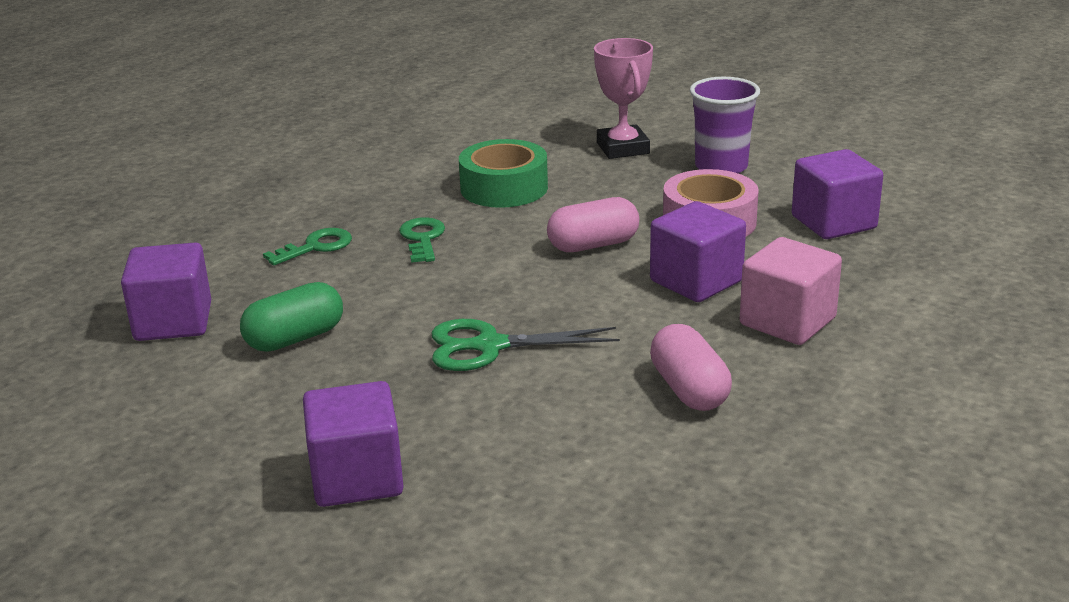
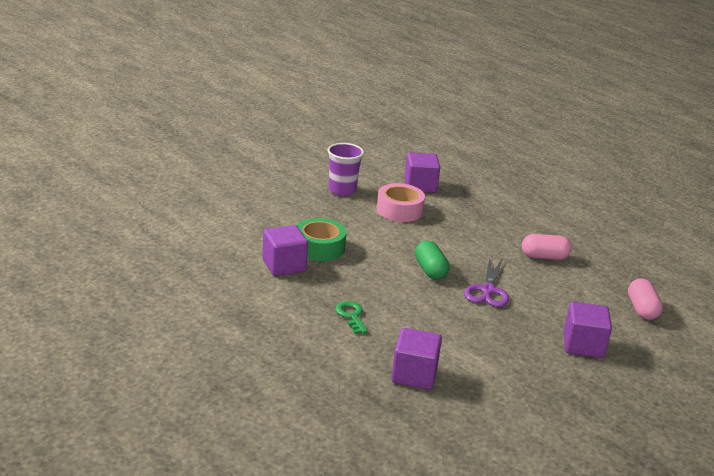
camera: 75 degrees left, 0 degrees up
(295, 338) = (453, 340): green capsule -> green capsule (430, 270)
(422, 238) = (364, 283): green key -> none
(490, 346) = (487, 290): green scissors -> purple scissors
(593, 245) = (404, 242): pink capsule -> pink capsule (642, 309)
(623, 148) = (297, 205): pink trophy -> none
(696, 281) = (455, 229): purple cube -> purple cube (284, 265)
(787, 321) = (501, 222): pink cube -> none

